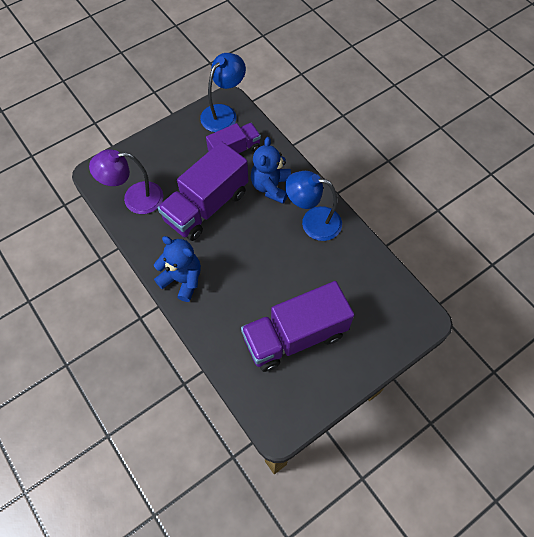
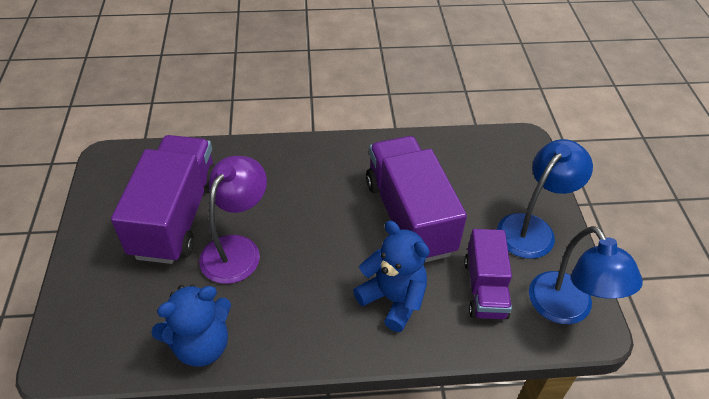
camera: 120 degrees right, 15 degrees down
(135, 198) = (464, 159): purple lamp -> purple lamp (237, 249)
(182, 280) = (326, 156): blue teddy bear -> blue teddy bear (201, 345)
(313, 222) = (302, 317): blue lamp -> blue lamp (532, 228)

